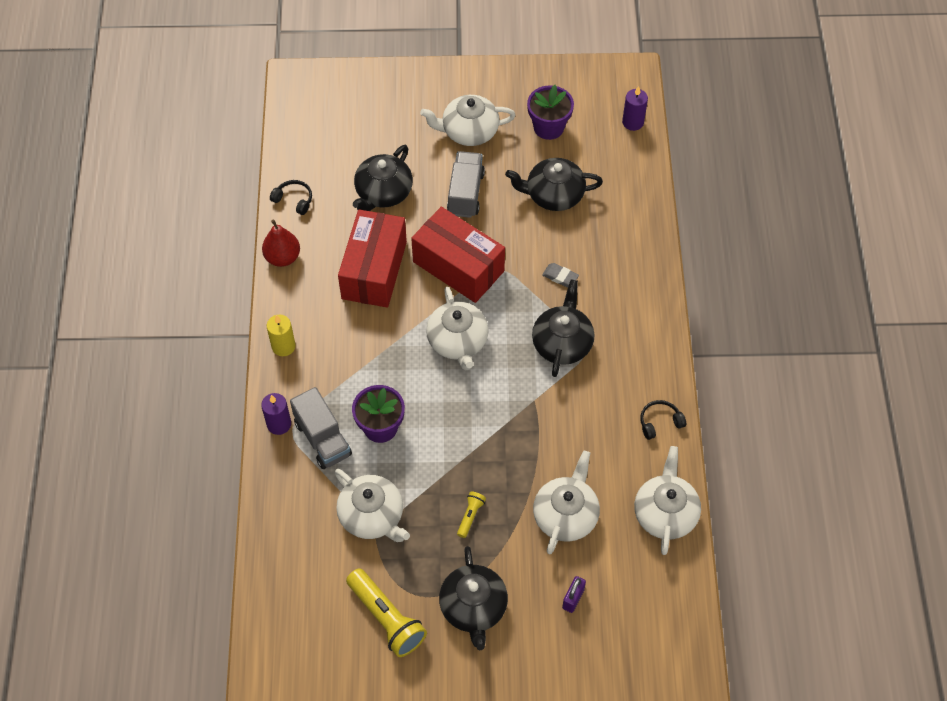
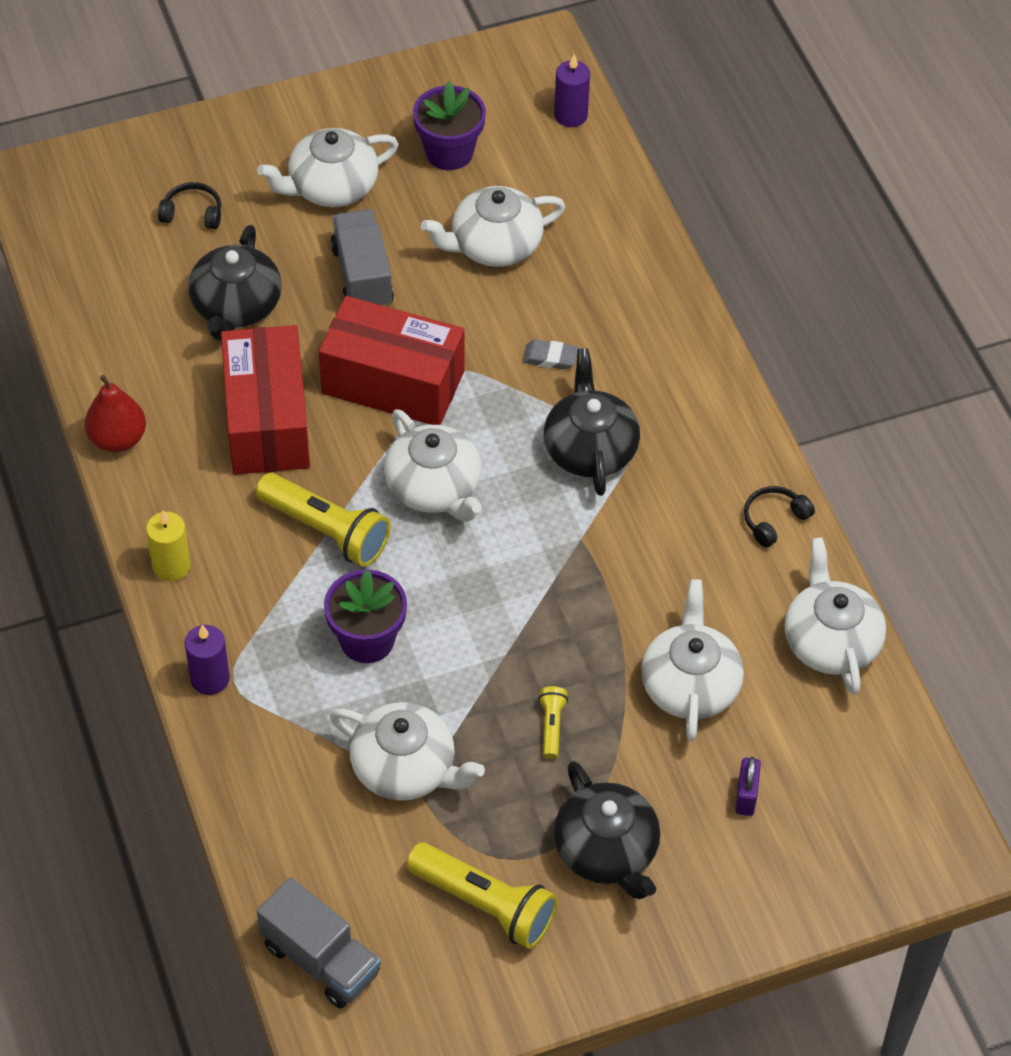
camera: 20 degrees left, 5 degrees down
(294, 200) = (101, 352): black headphones -> black headphones (192, 213)
(322, 438) = (285, 680): grey truck -> grey truck (320, 959)
(382, 350) = (326, 531): none -> yellow flashlight
(553, 194) = (494, 245): black teapot -> white teapot

